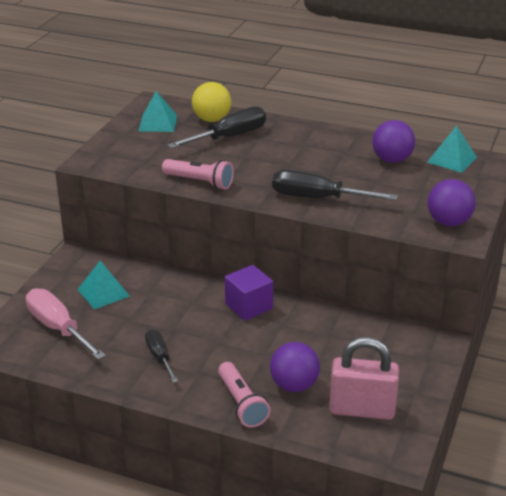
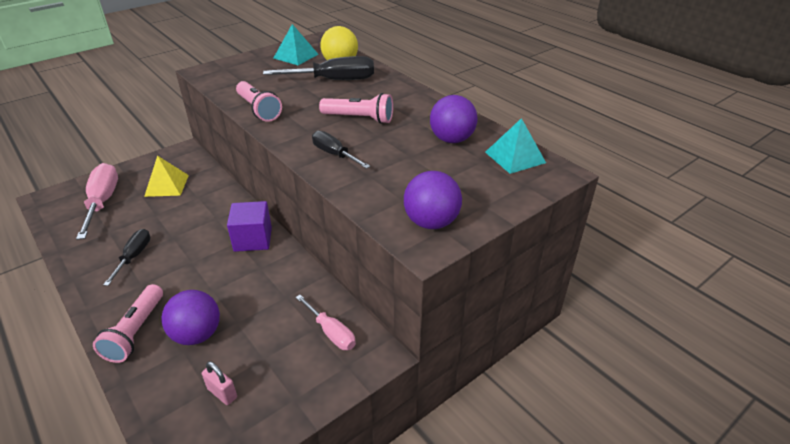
camera: 30 degrees right, 5 degrees up
(103, 292) = (166, 185): turquoise pyramid -> yellow pyramid
(298, 164) = (359, 118): none -> pink flashlight
(318, 198) = (334, 154): black screwdriver -> black screwdriver, size x0.60
(362, 410) = (222, 393): pink padlock -> pink padlock, size x0.45
(393, 344) = (331, 332): none -> pink screwdriver

